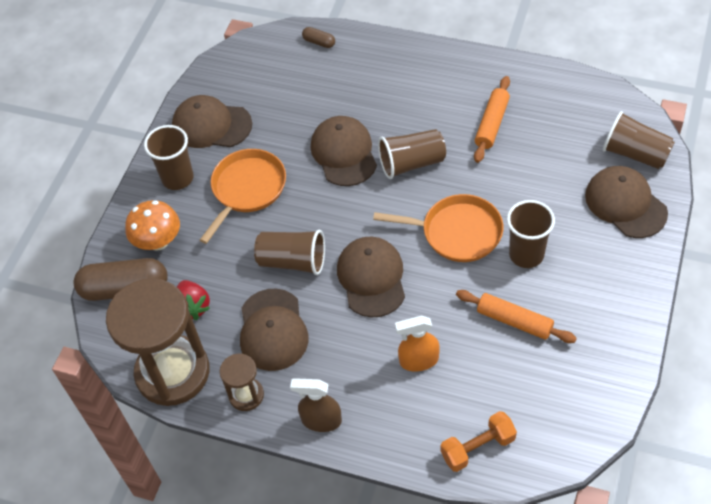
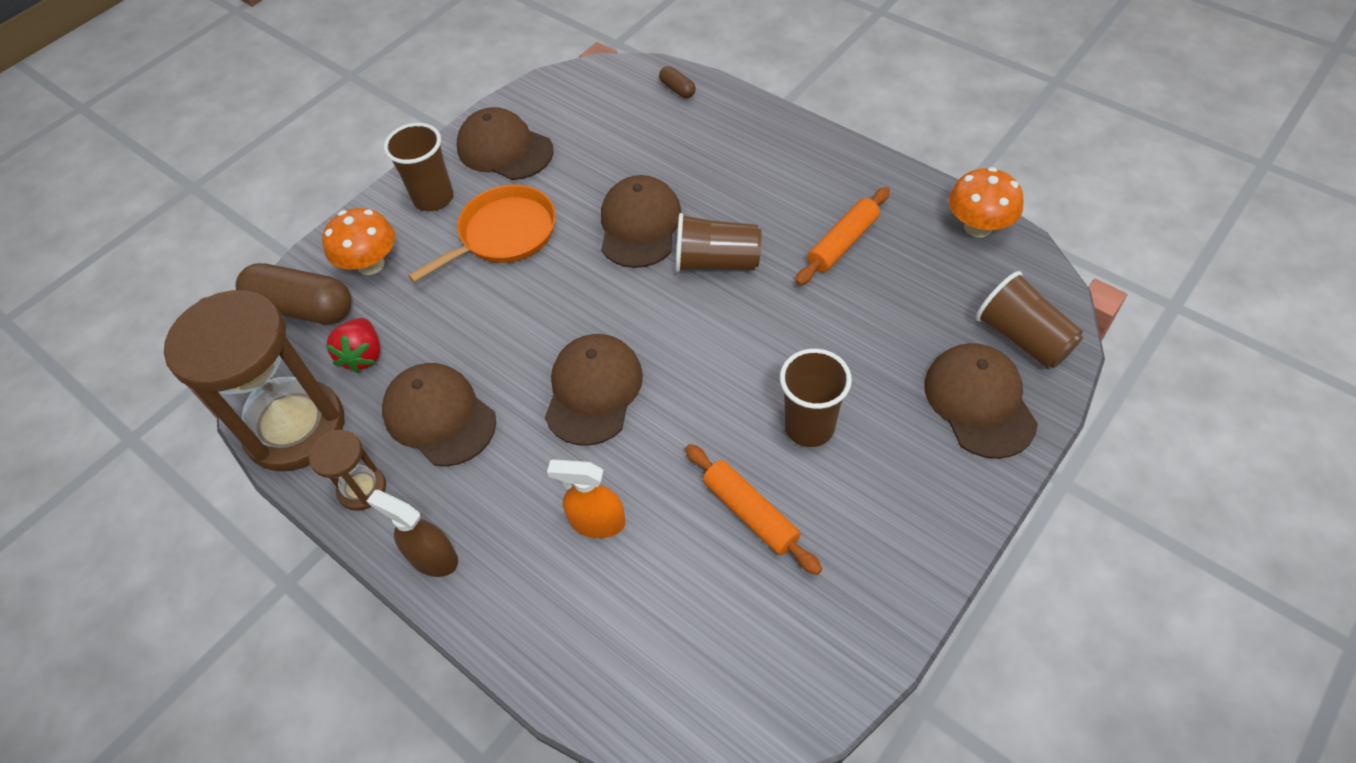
camera: 20 degrees right, 0 degrees up
(273, 330) = (439, 416): brown cap -> brown cap turned 120 degrees clockwise
(293, 261) = (509, 338): brown cup -> none
(457, 232) = (731, 367): orange pan -> none
(478, 447) = (614, 677): orange dumbbell -> none
(576, 86) = (978, 227): none -> orange mushroom

